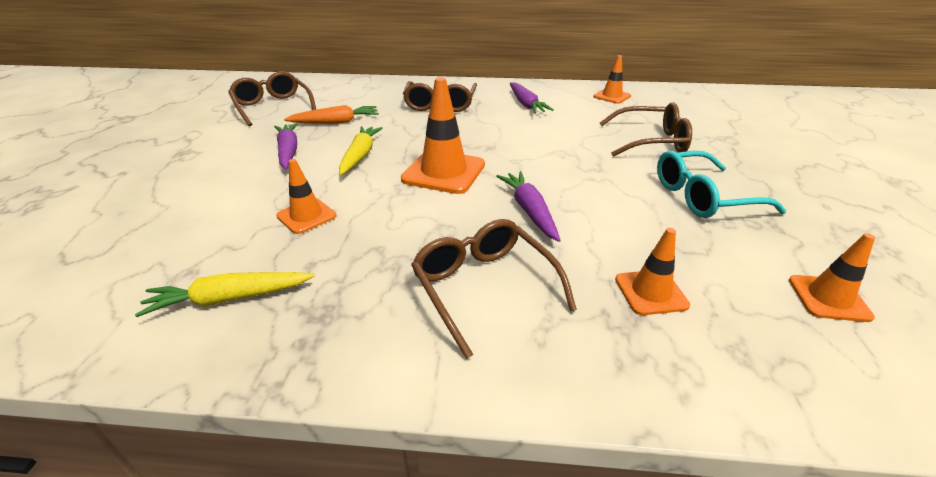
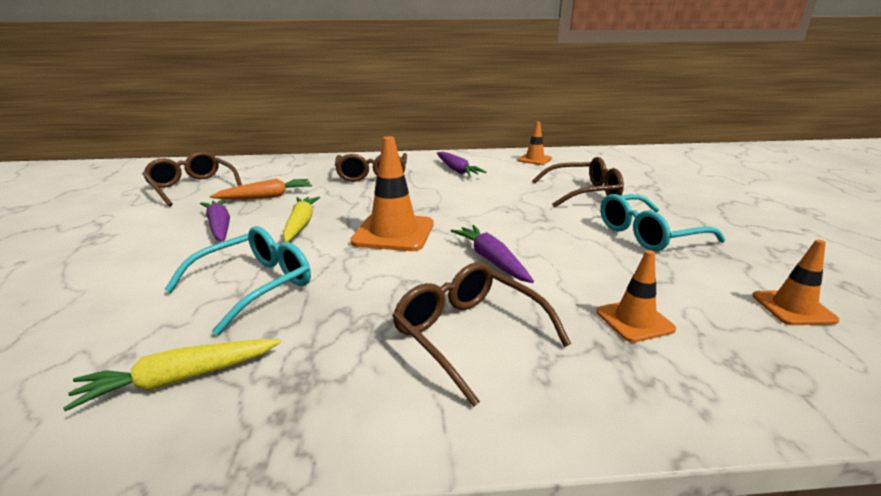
camera: 10 degrees left, 10 degrees down
(306, 216) = (255, 286): orange traffic cone -> turquoise glasses

